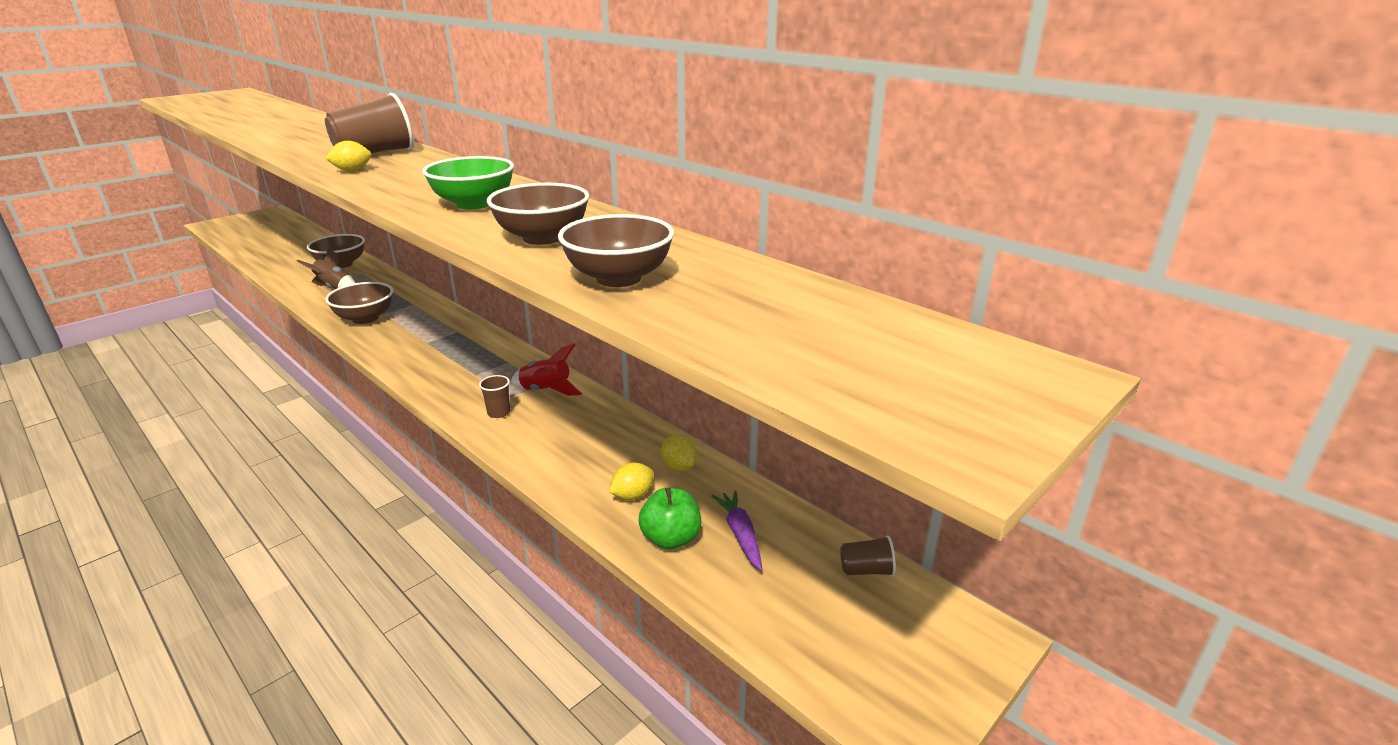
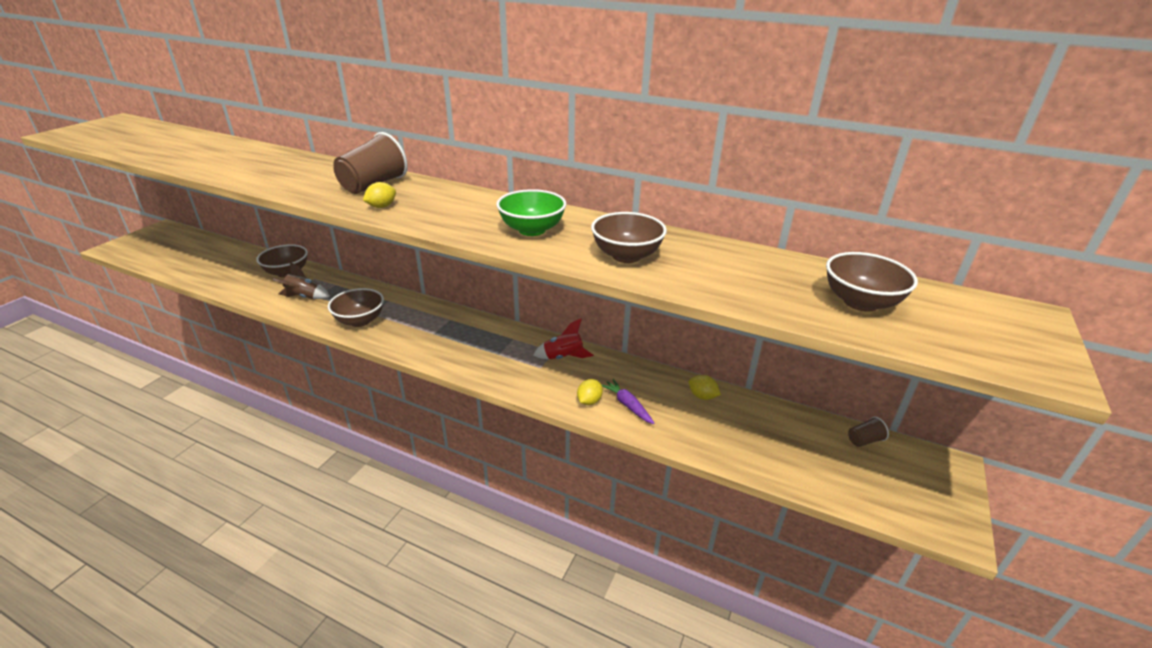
camera: 20 degrees left, 5 degrees up
(499, 413) = (544, 382): brown cup -> none
(618, 278) = (724, 284): brown bowl -> brown bowl (860, 302)
(632, 495) = (691, 424): yellow lemon -> yellow lemon (589, 401)
(671, 539) = (740, 449): green apple -> none
(740, 534) = (778, 435): purple carrot -> purple carrot (627, 405)

